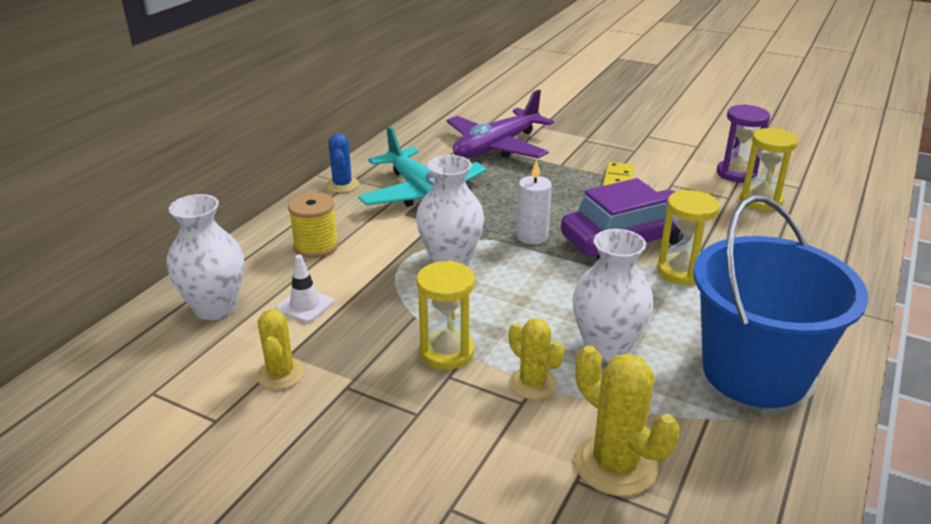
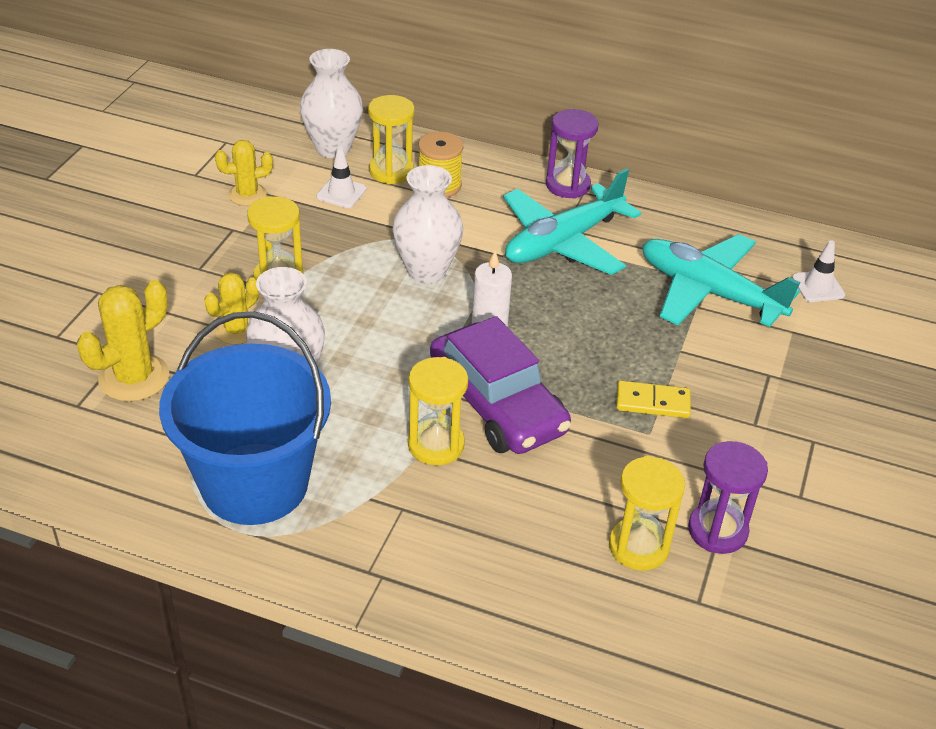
camera: 80 degrees right, 10 degrees up
(279, 272) = (391, 171): none -> yellow hourglass
(342, 185) = (567, 185): blue cactus -> purple hourglass
(494, 113) = (818, 287): none -> white traffic cone
(496, 147) = (709, 292): purple plane -> turquoise plane

